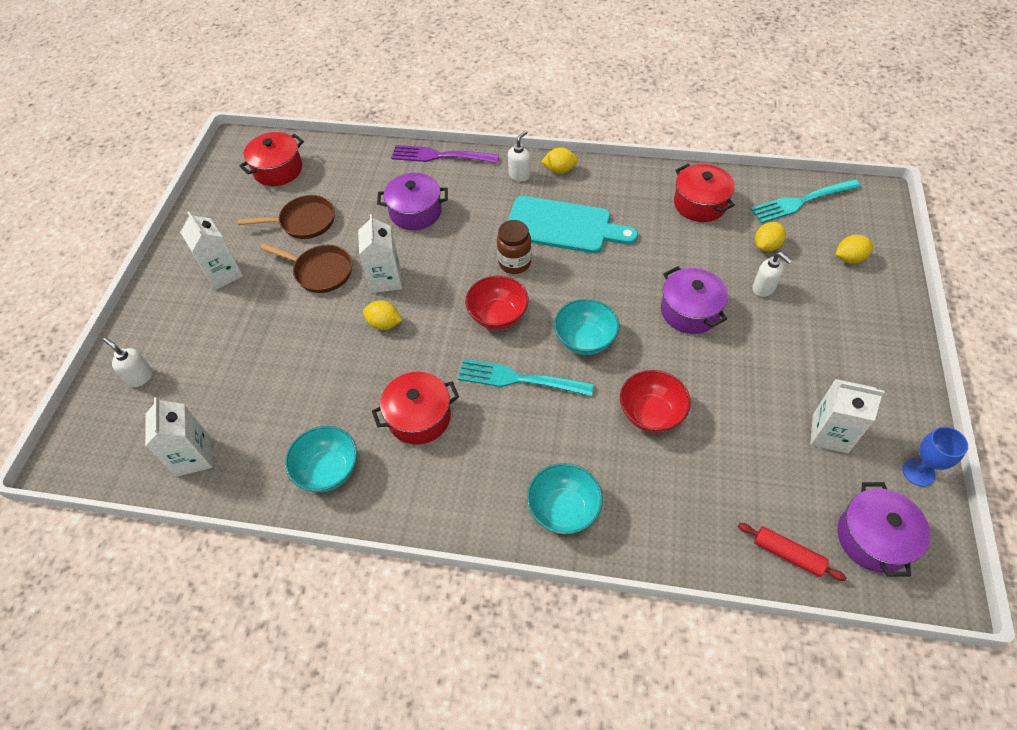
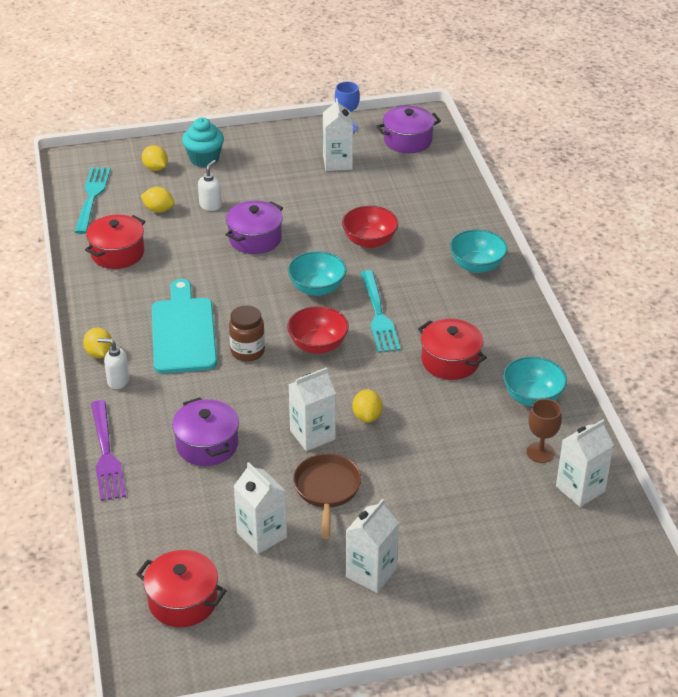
camera: 115 degrees left, 15 degrees down
(140, 377) = (533, 575): white soap dispenser -> none
(256, 443) = (540, 452): none -> brown goblet
(304, 222) = (262, 535): brown pan -> white carton
(787, 554) = (442, 170): red rolling pin -> none
(802, 201) = (92, 197): turquoise fork -> turquoise fork turned 135 degrees counterclockwise
(861, 303) = (204, 159): none -> turquoise cupcake

